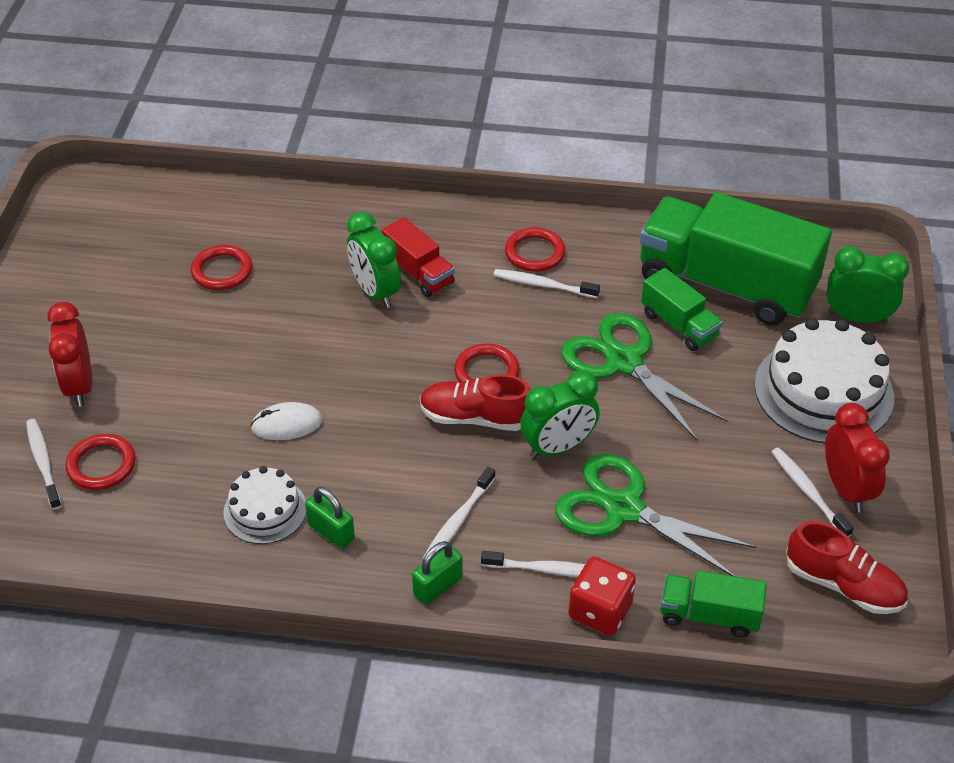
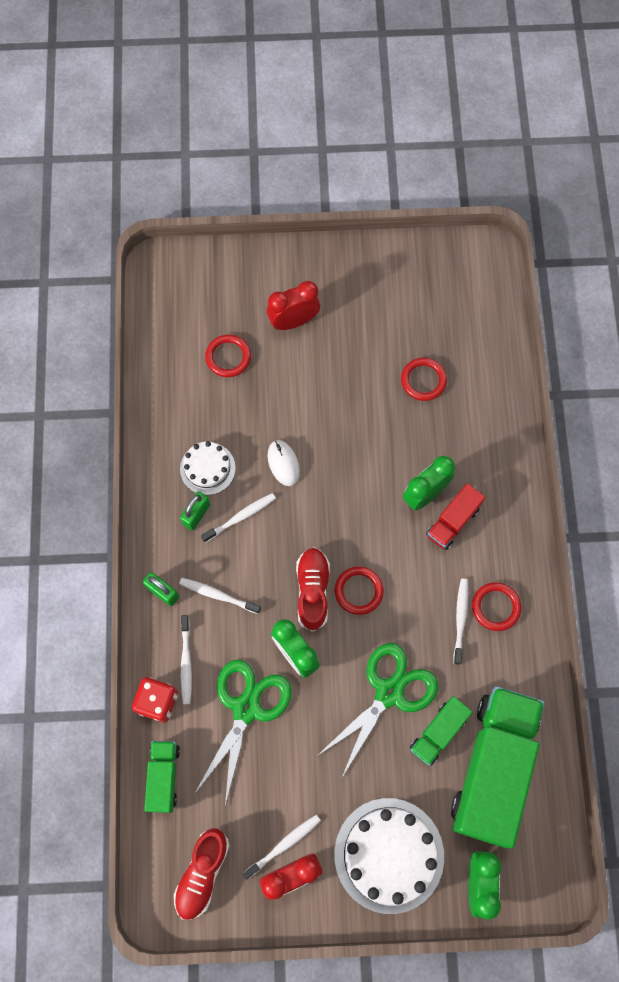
camera: 80 degrees right, 25 degrees up
(43, 463) = (224, 322): white toothbrush -> white toothbrush (240, 517)

